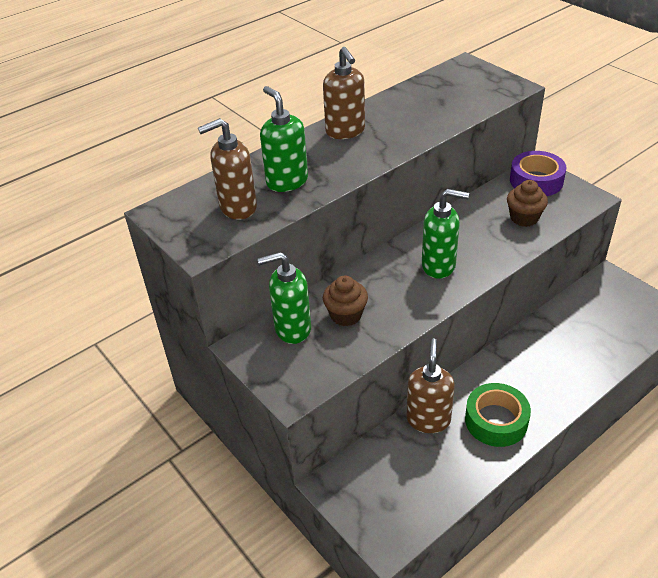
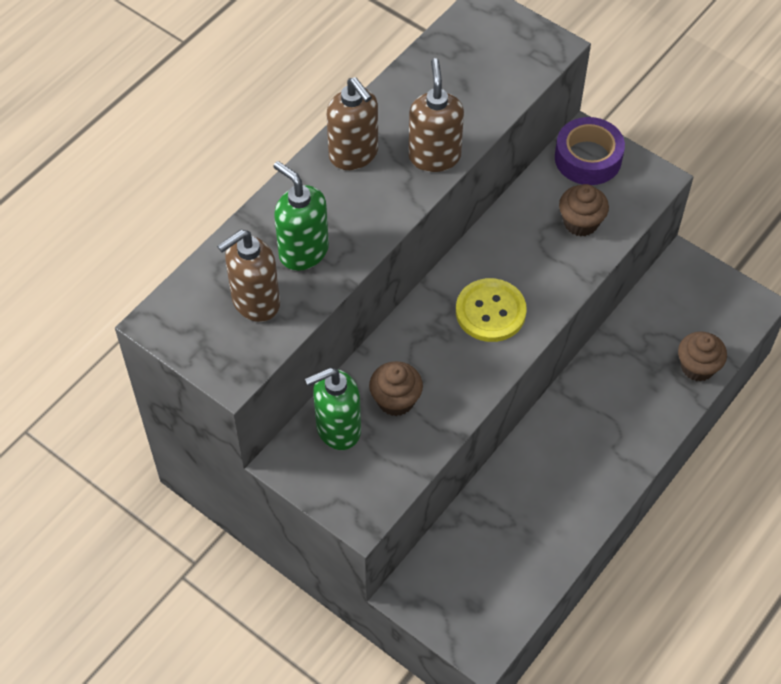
camera: 15 degrees left, 15 degrees up
(428, 419) = (500, 495): brown soap dispenser -> brown soap dispenser (434, 156)
(439, 266) = (490, 312): green soap dispenser -> yellow button
(496, 421) = (575, 484): green tape -> none
(614, 349) = (697, 367): none -> brown cupcake

